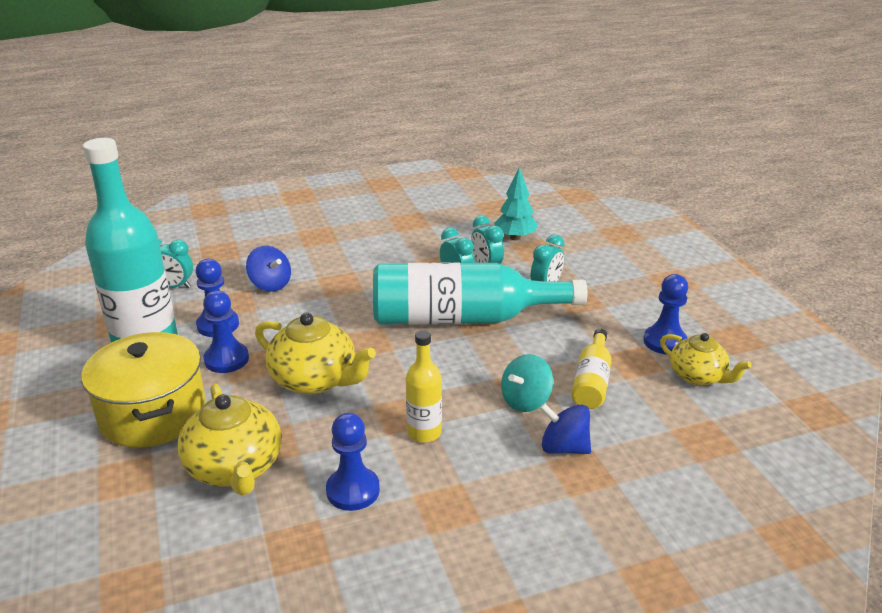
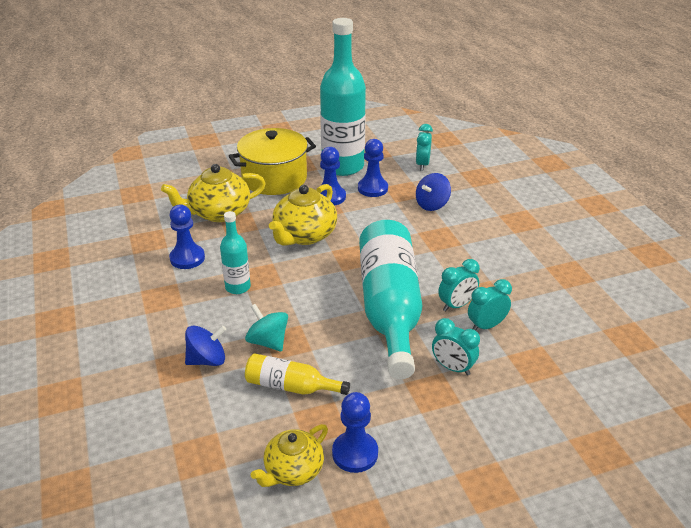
camera: 90 degrees right, 5 degrees up
(424, 432) = (238, 287): yellow bottle -> turquoise bottle
(515, 237) = (558, 350): turquoise tree -> none
(563, 447) = (207, 360): blue spinning top -> blue spinning top turned 45 degrees clockwise

